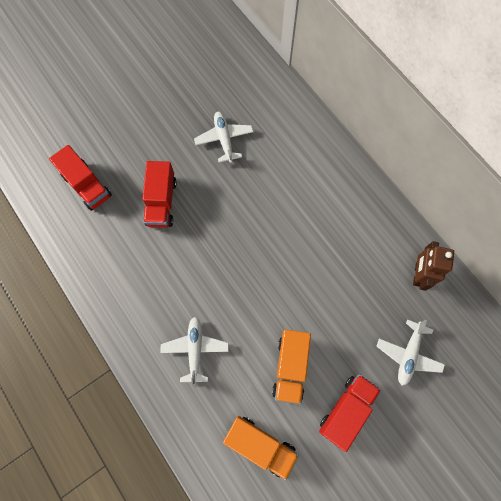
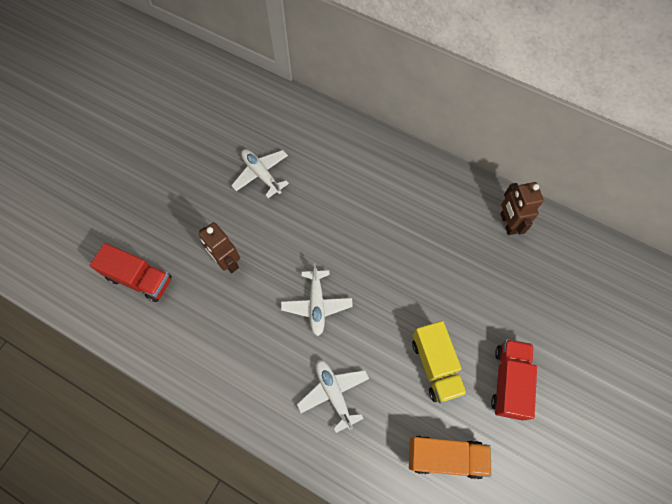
camera: 25 degrees left, 5 degrees down
(161, 202) = (227, 262): red truck -> brown robot
(290, 367) = (435, 366): orange truck -> yellow truck
(408, 354) = (537, 301): white plane -> white plane (316, 304)

